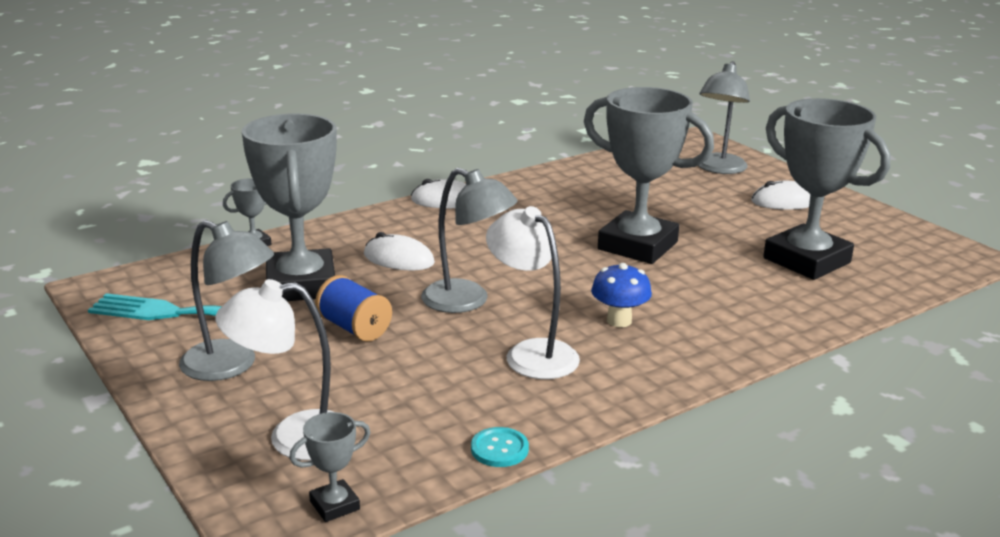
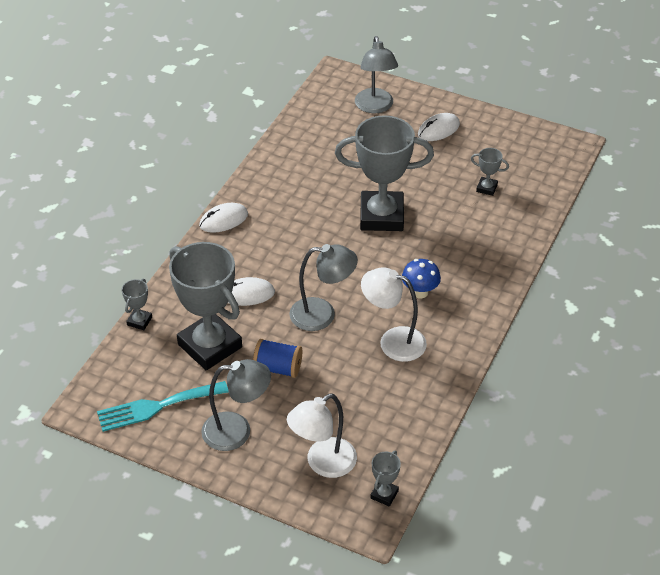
camera: 30 degrees left, 20 degrees up
(499, 449) = (432, 419): turquoise button -> none
(806, 260) = (486, 188): grey trophy -> grey trophy, size x0.42

